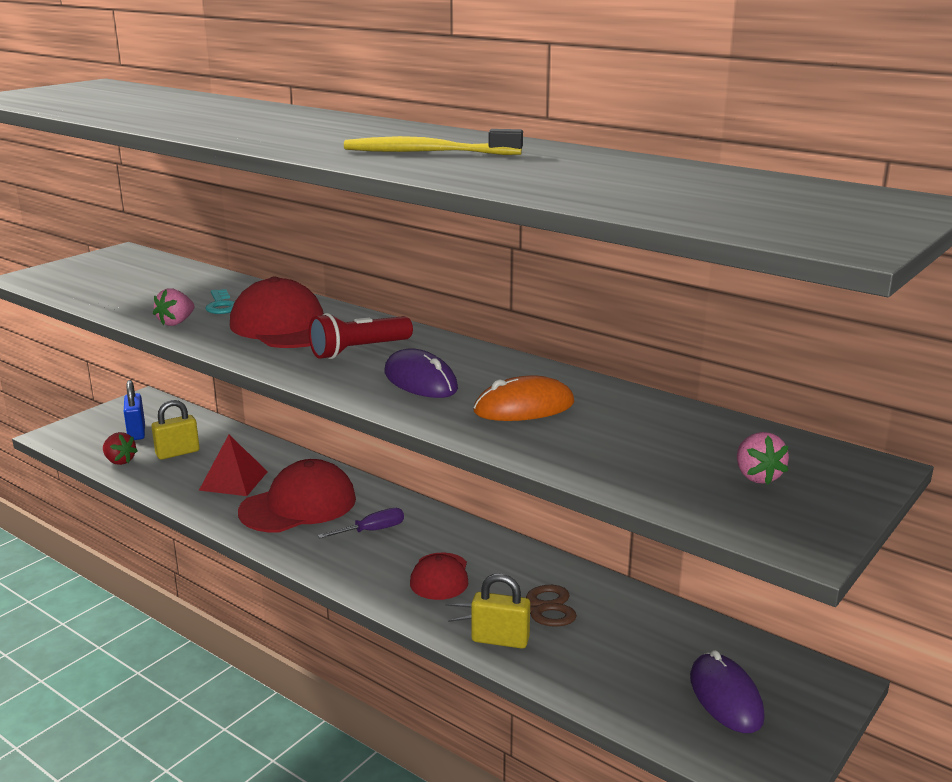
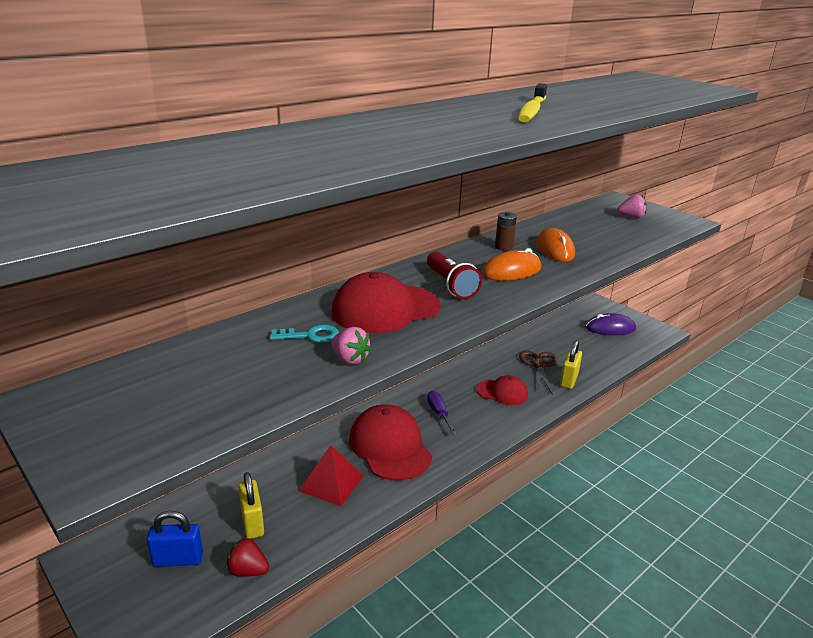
camera: 80 degrees left, 5 degrees up
(119, 461) = (248, 570): red strawberry -> red strawberry turned 120 degrees counterclockwise
(420, 381) = (511, 271): purple mouse -> orange mouse
(508, 374) = (503, 247): none -> brown battery

